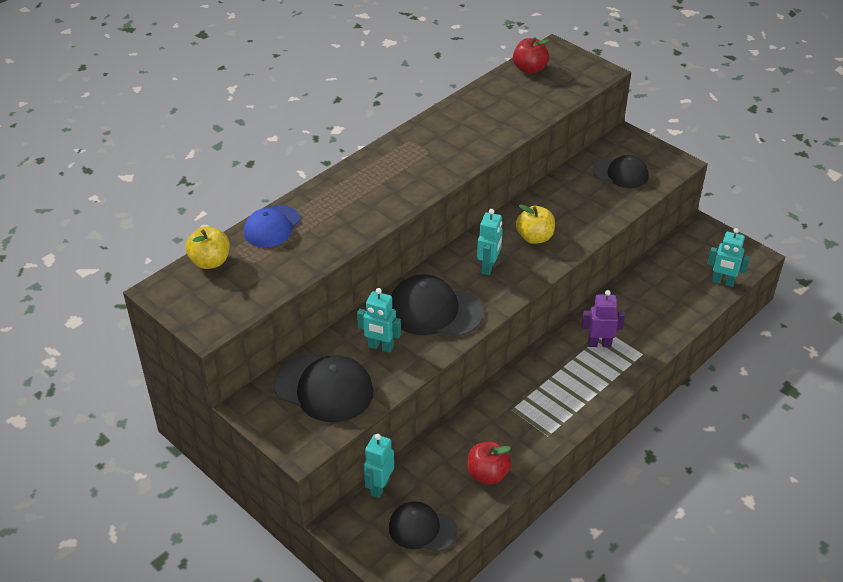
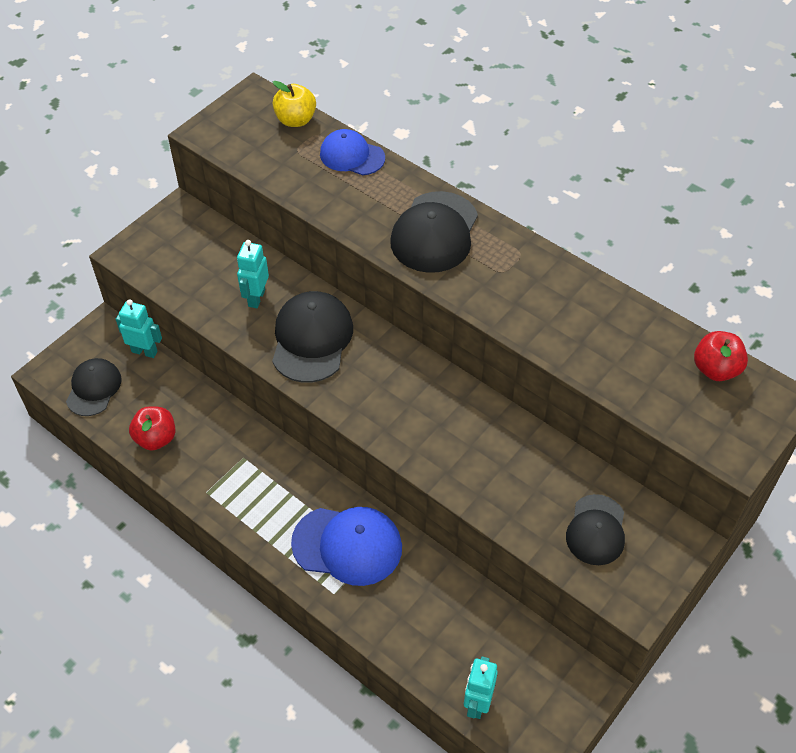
camera: 85 degrees right, 10 degrees up
(324, 388) = (200, 260): black cap -> black cap (434, 232)
(488, 267) = (387, 385): turquoise robot -> none
(534, 237) = (446, 430): yellow apple -> none
(599, 344) = (347, 545): purple robot -> blue cap

